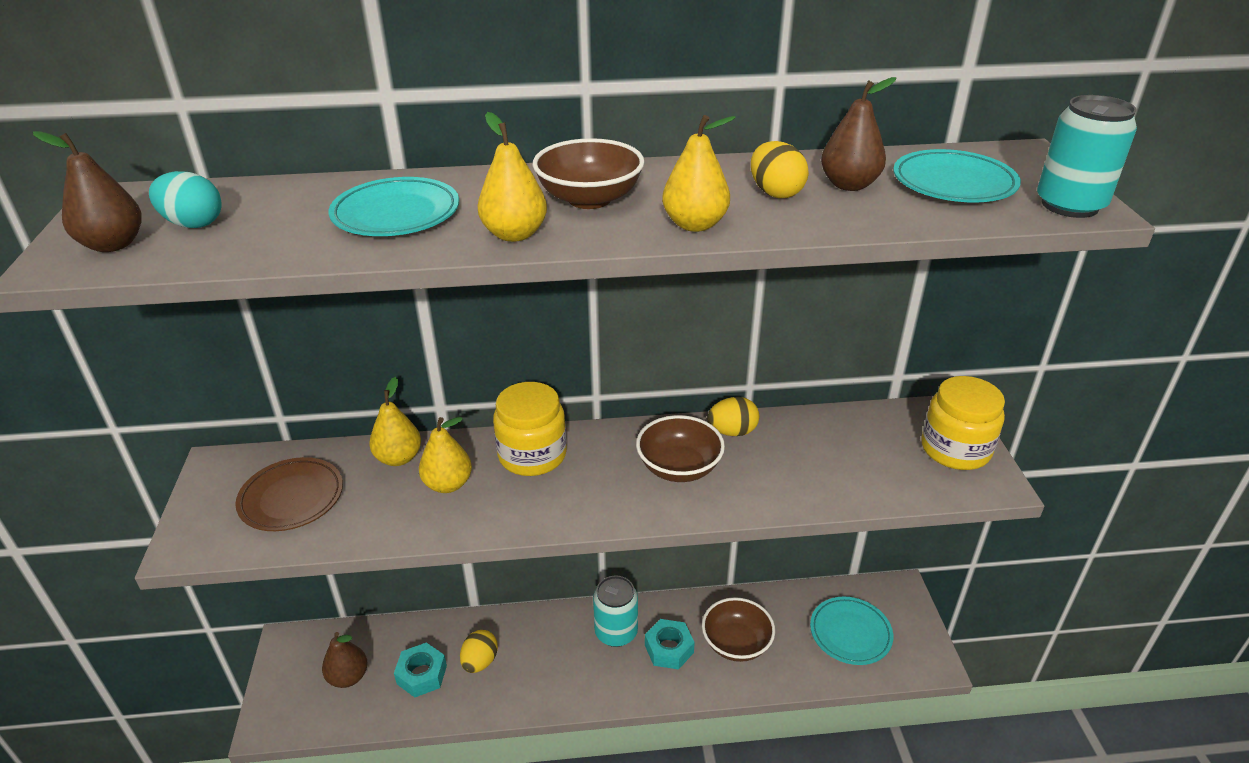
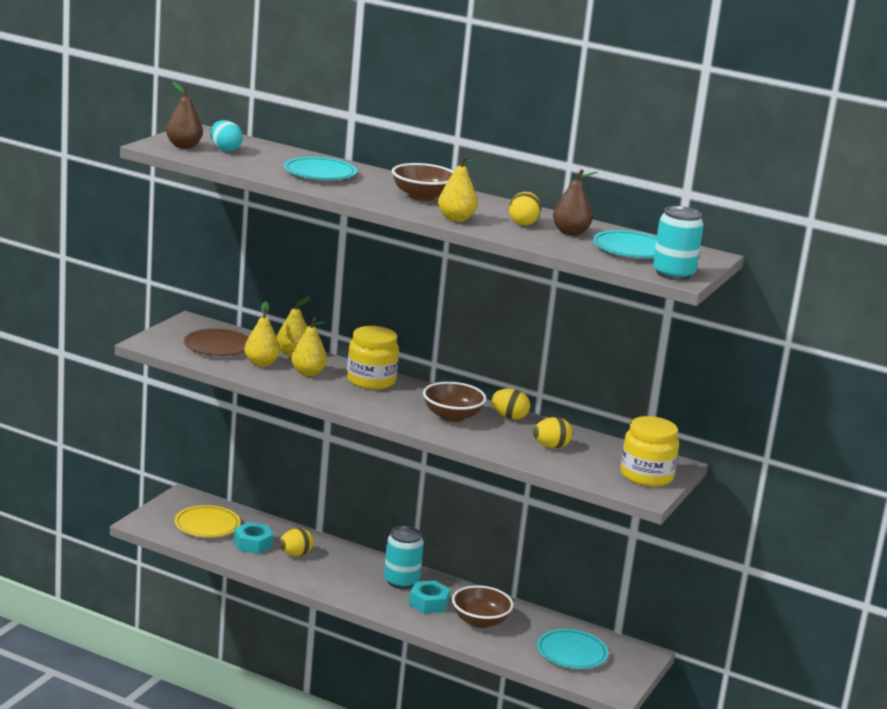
camera: 30 degrees right, 15 degrees down
(348, 677) = (207, 525): brown pear -> yellow plate
(514, 234) = (363, 196): yellow pear -> yellow pear (261, 363)
(824, 458) = (551, 446): none -> yellow egg

